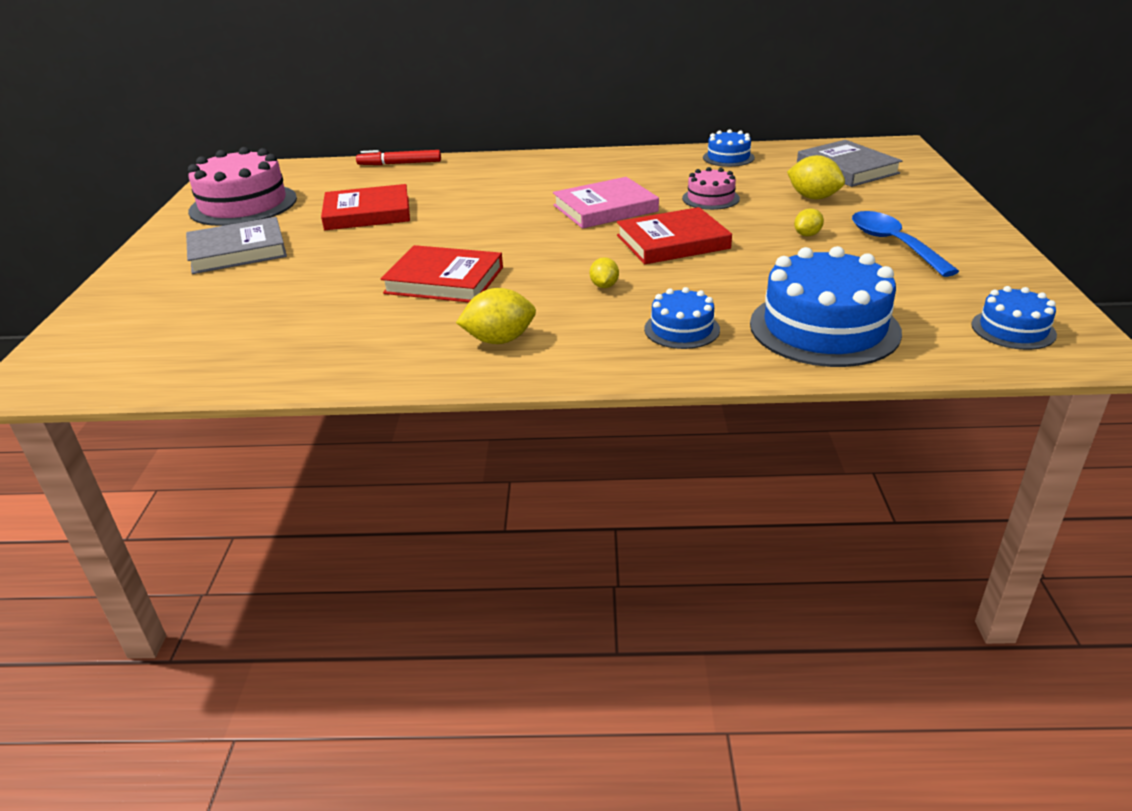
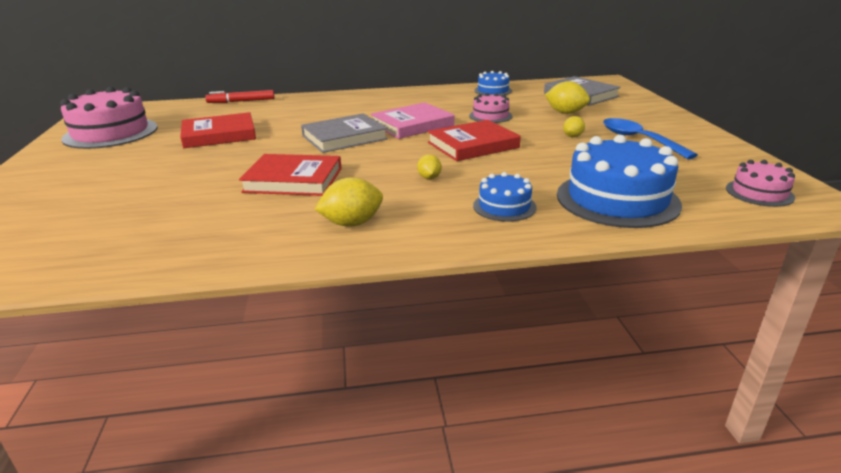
camera: 10 degrees left, 5 degrees down
(237, 251) = (106, 166): grey book -> grey book (344, 137)
(1013, 329) = (759, 193): blue cake -> pink cake

